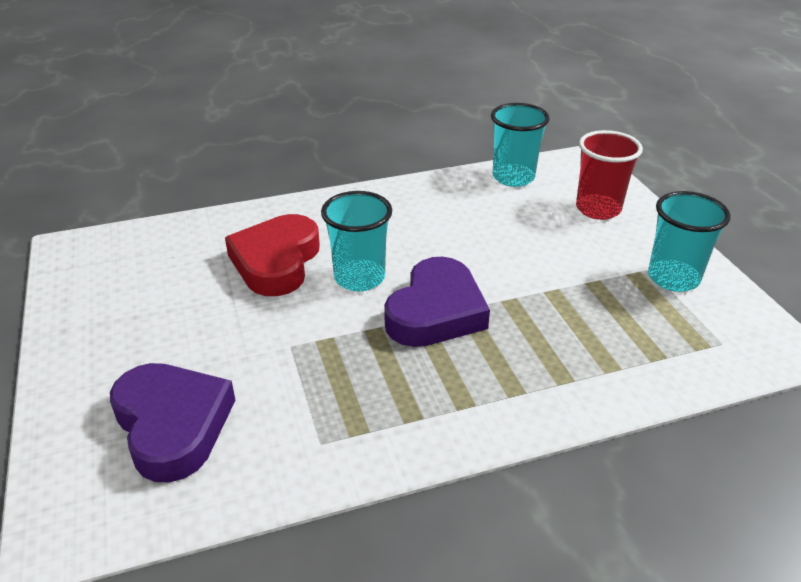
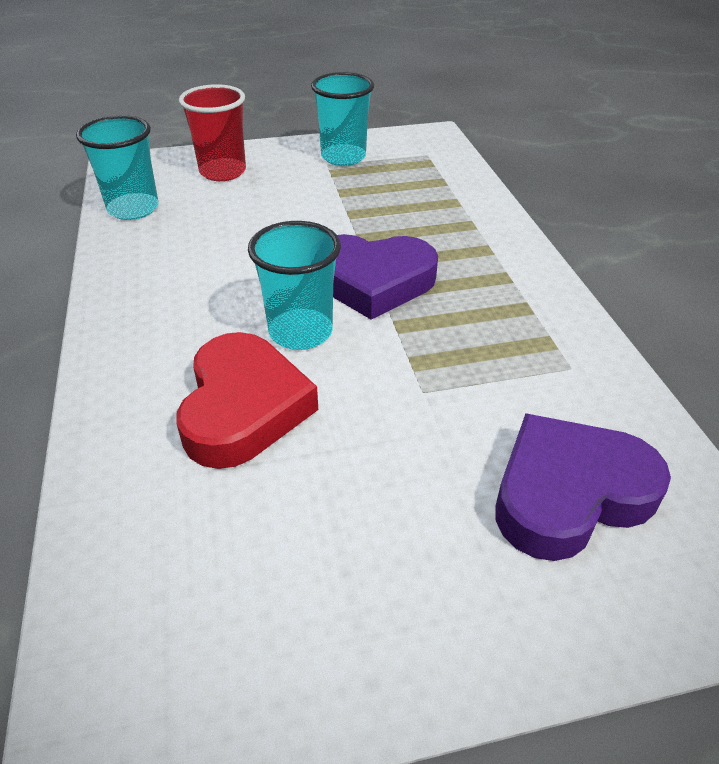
camera: 85 degrees left, 5 degrees up
(276, 261) = (243, 407): red heart -> red heart turned 105 degrees counterclockwise
(436, 311) = (372, 282): purple heart -> purple heart turned 150 degrees clockwise

